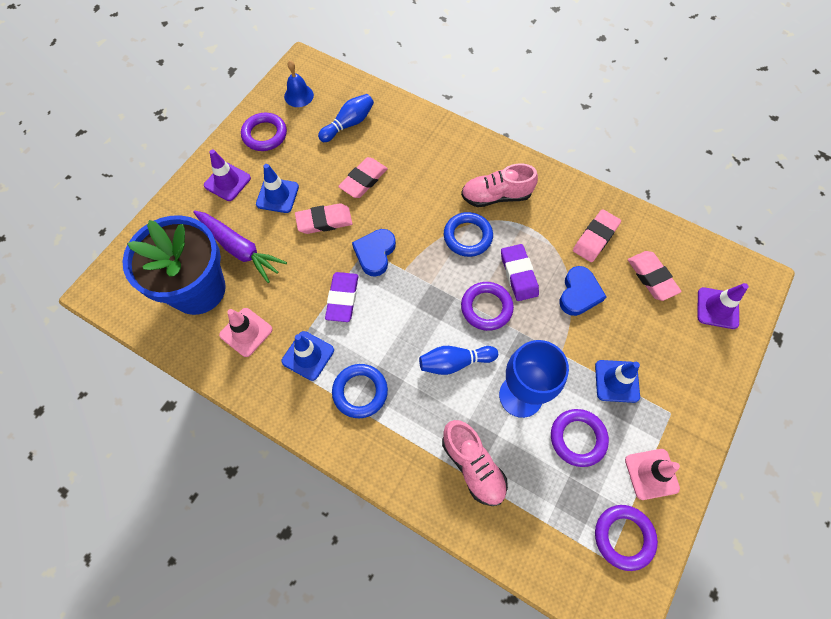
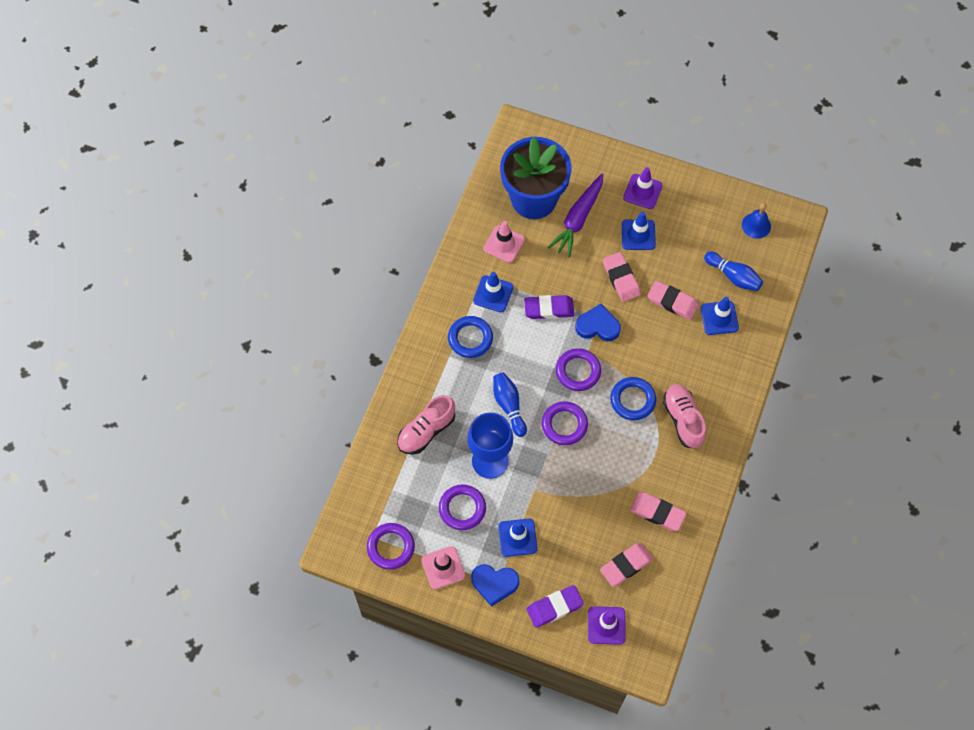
camera: 80 degrees right, 0 degrees up
(264, 134) = (702, 208): purple ring -> purple ring (578, 371)
(391, 144) = (719, 318): none -> blue traffic cone
(518, 274) = (603, 448): purple eraser -> purple eraser (554, 607)
(579, 293) = (595, 501): blue heart -> blue heart (494, 584)

